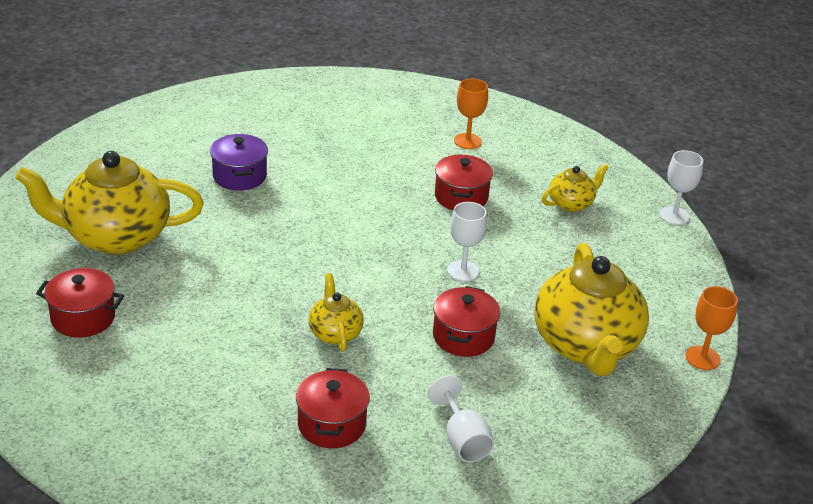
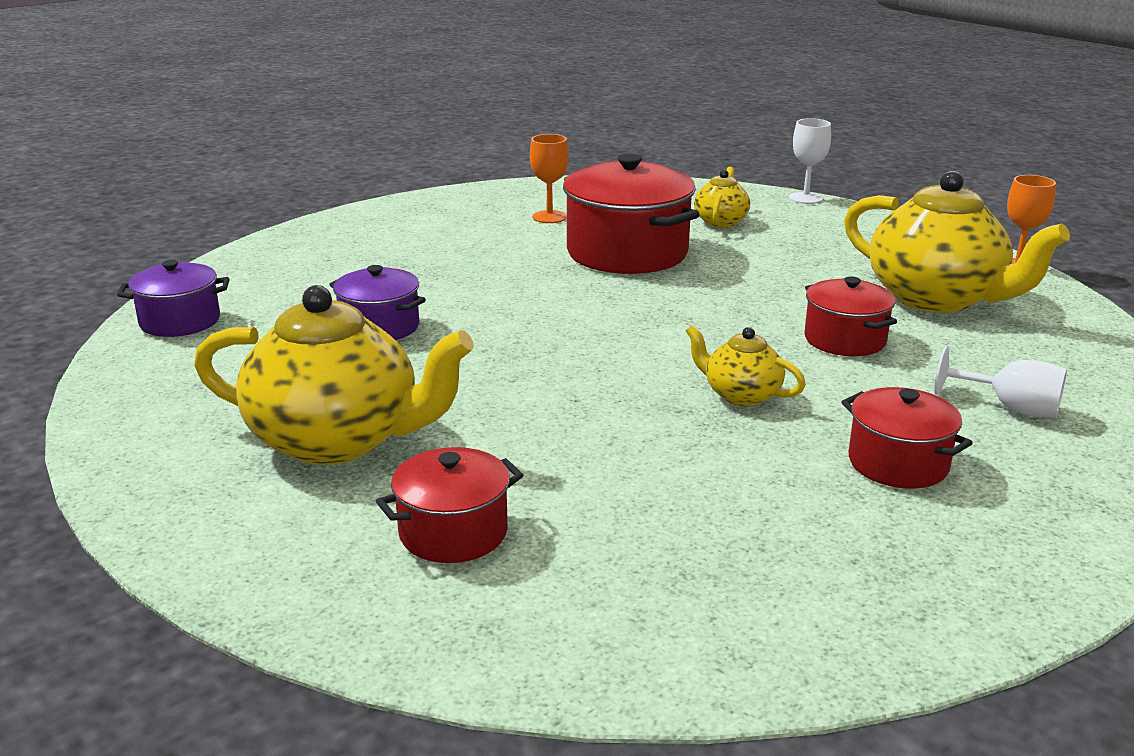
camera: 40 degrees left, 10 degrees down
(116, 237) = (337, 440): yellow teapot -> yellow teapot turned 120 degrees counterclockwise
(159, 118) = (180, 321): none -> purple pot
(461, 197) = (627, 253): red pot -> red pot, size x1.78
(463, 271) = (741, 298): white goblet -> none

